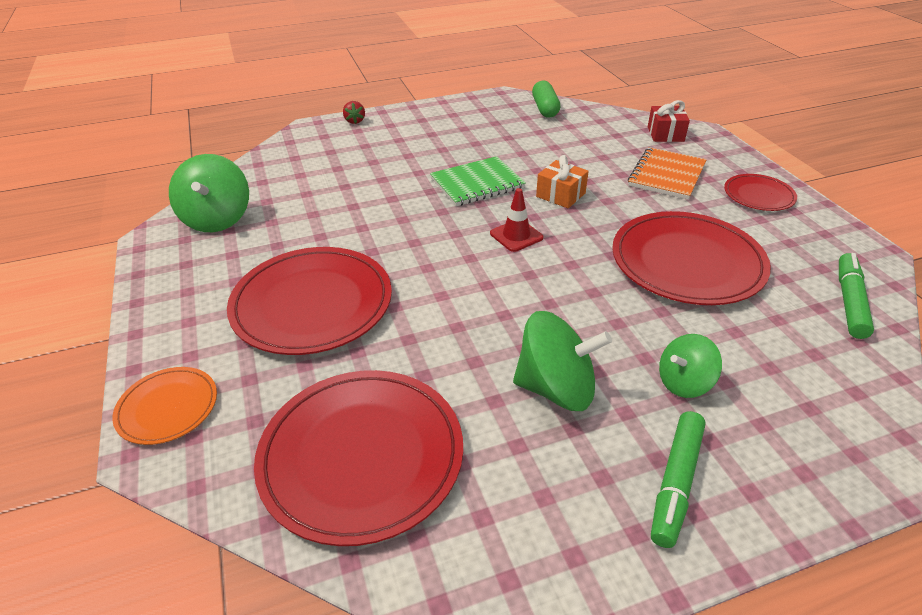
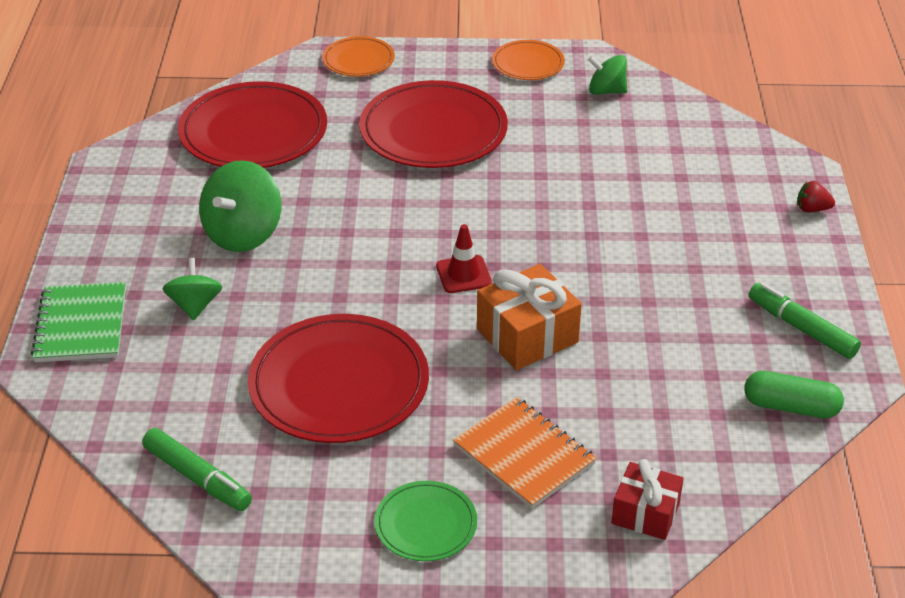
camera: 110 degrees right, 0 degrees up
(169, 272) = (528, 63): none -> orange plate
(217, 219) = (606, 91): green spinning top -> green spinning top, size x0.61
(477, 183) = (590, 275): green notebook -> green notebook (81, 325)
(560, 195) = (527, 336): orange gift -> orange gift, size x1.54
(675, 483) = (120, 260): green marker -> green marker (801, 328)
(758, 195) = (426, 524): red plate -> green plate

